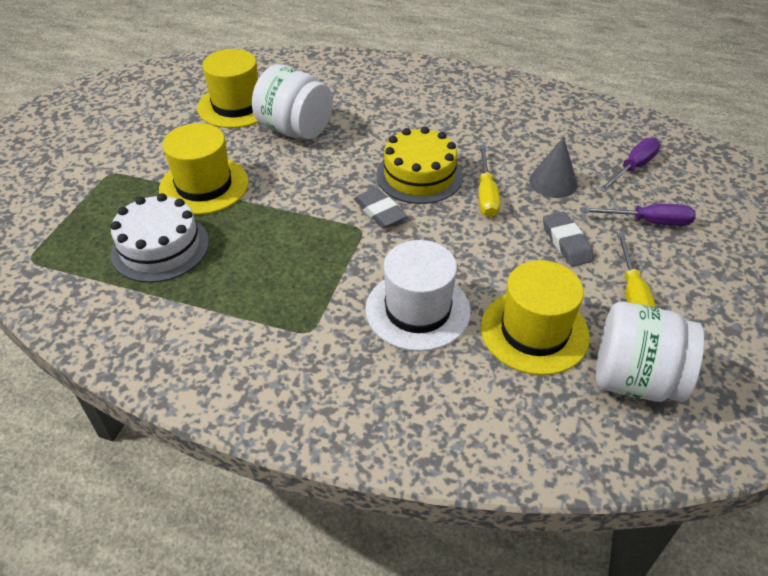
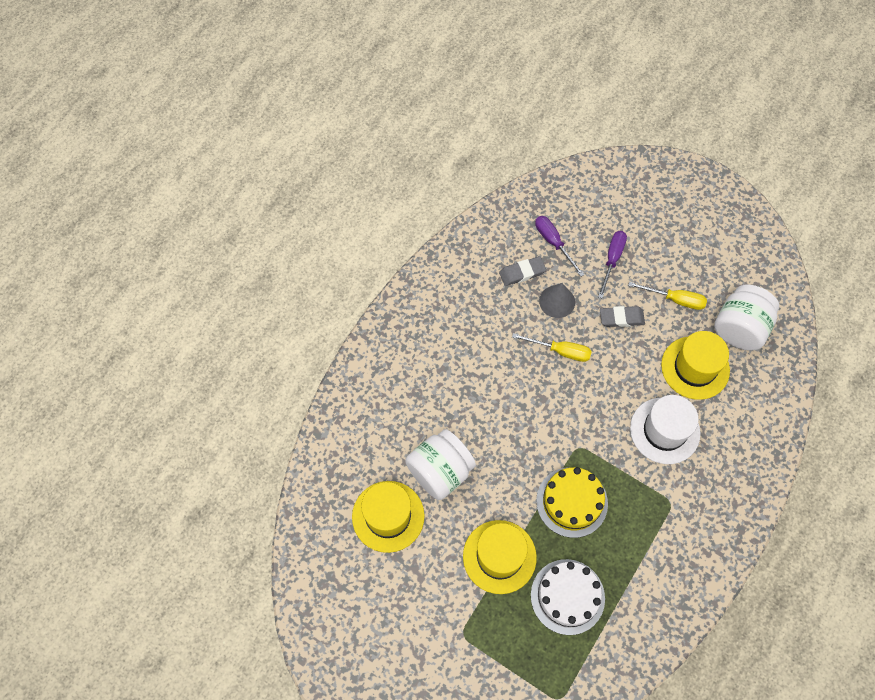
camera: 75 degrees left, 20 degrees up
(379, 212) = (562, 430): grey eraser -> grey eraser (522, 273)
(419, 175) = (526, 390): yellow cake -> yellow cake (572, 502)

